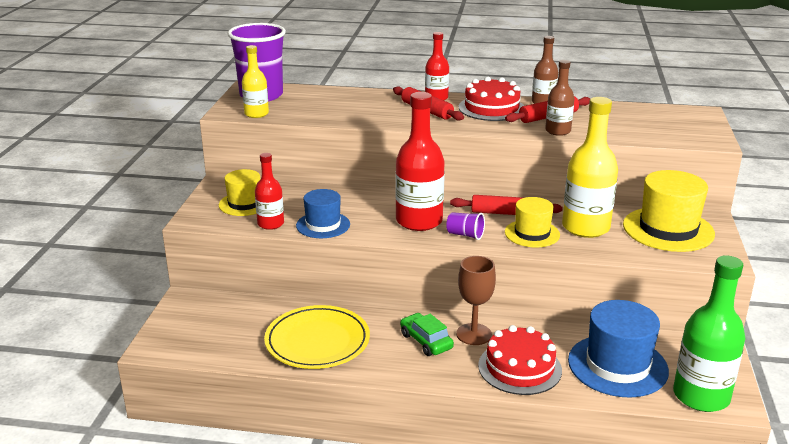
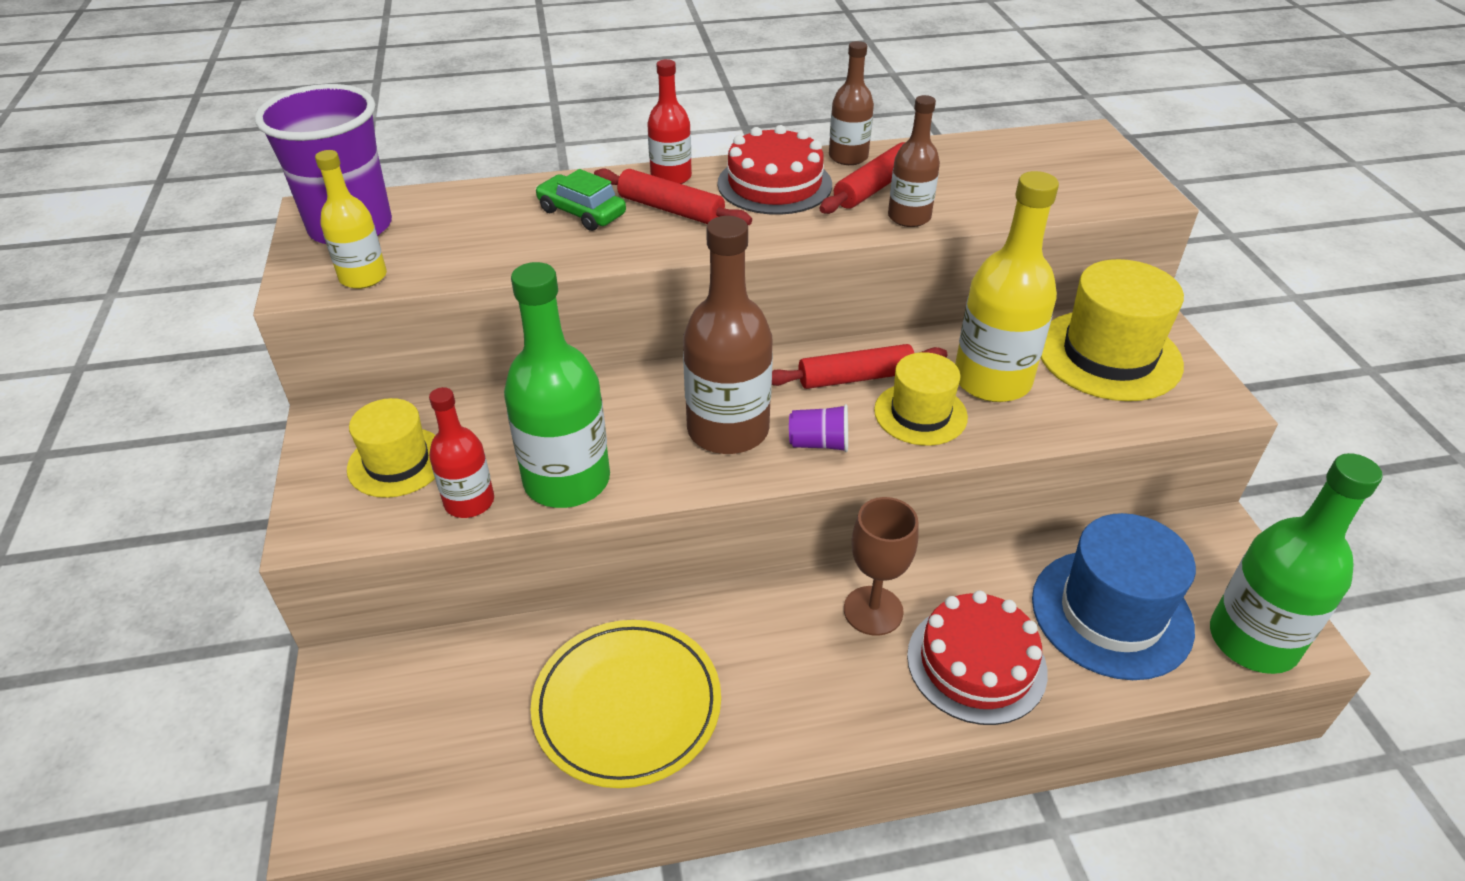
camera: 20 degrees left, 15 degrees up
(323, 225) = (567, 480): blue hat -> green bottle
(419, 221) = (728, 430): red bottle -> brown bottle
(426, 341) = (806, 649): green car -> green car (581, 213)

